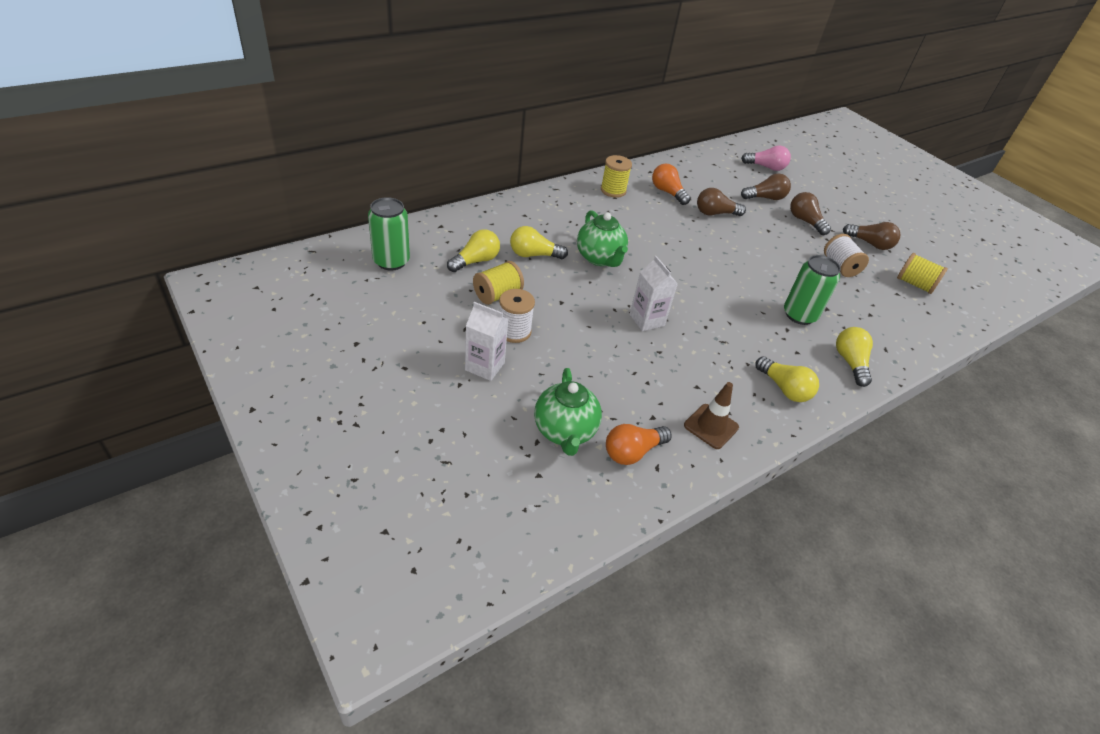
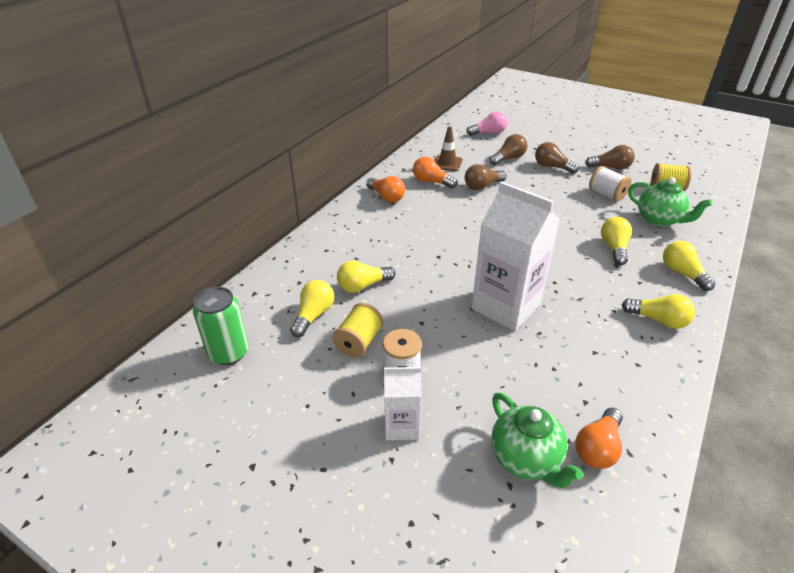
camera: 20 degrees left, 5 degrees down
(600, 258) = (422, 265): green teapot -> green teapot (659, 220)
(613, 190) = (386, 197): yellow spool -> orange light bulb
(646, 320) = (506, 307): white carton -> white carton, size x1.88
(711, 426) = (636, 386): brown traffic cone -> brown traffic cone (447, 163)
(799, 315) = (614, 248): green can -> yellow light bulb

